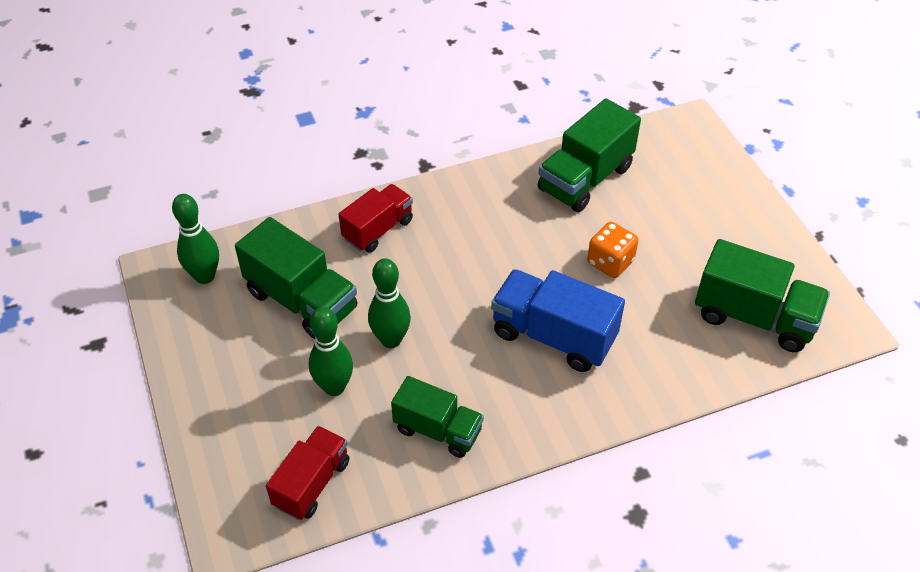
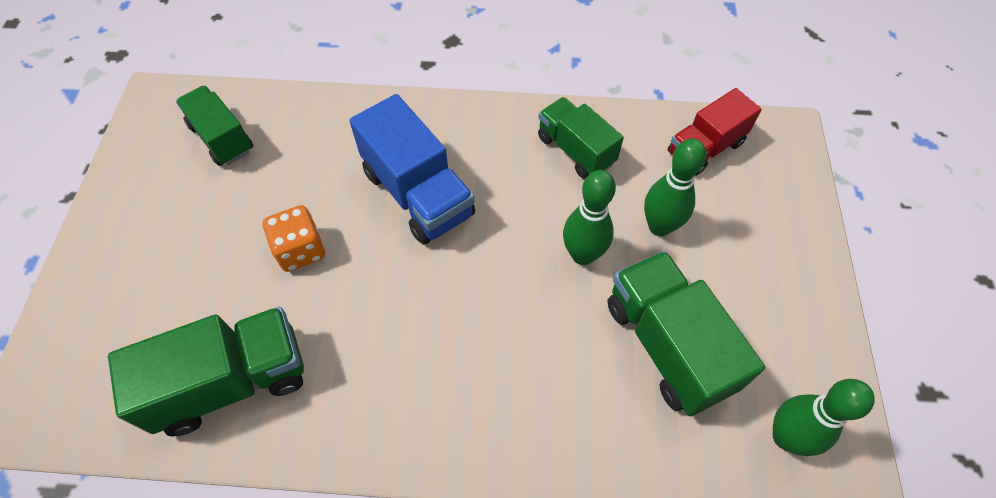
camera: 155 degrees left, 10 degrees up
(378, 229) = (537, 416): red truck -> none
(754, 317) = (221, 138): green truck -> green truck, size x0.66

